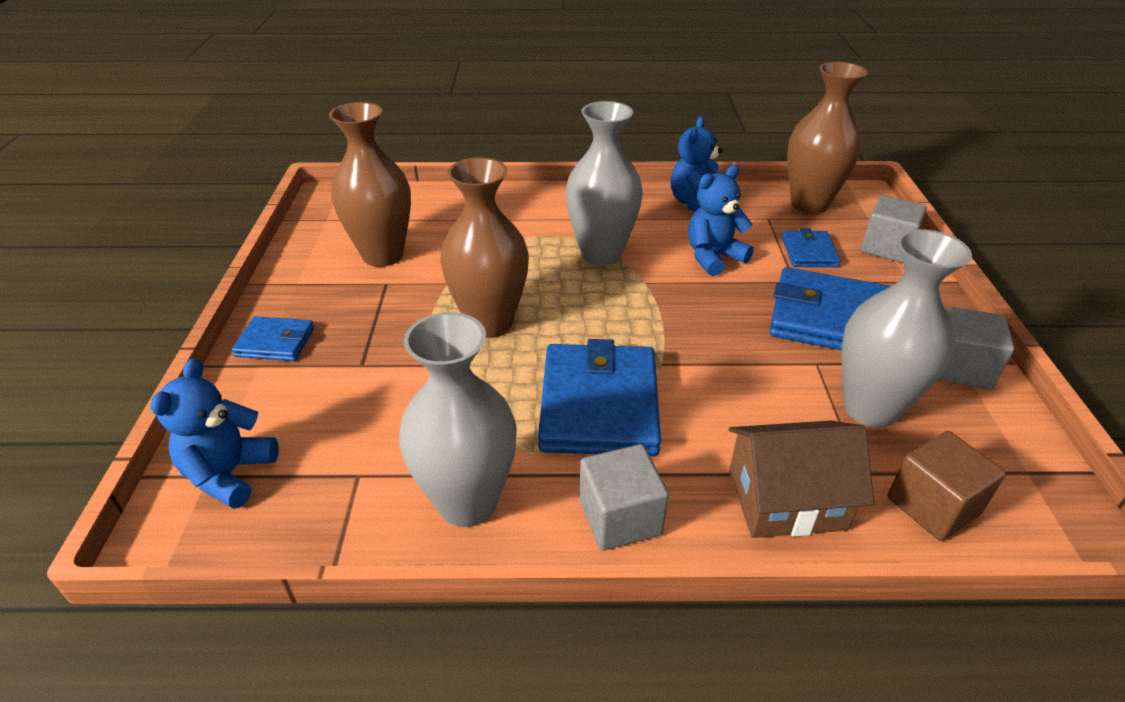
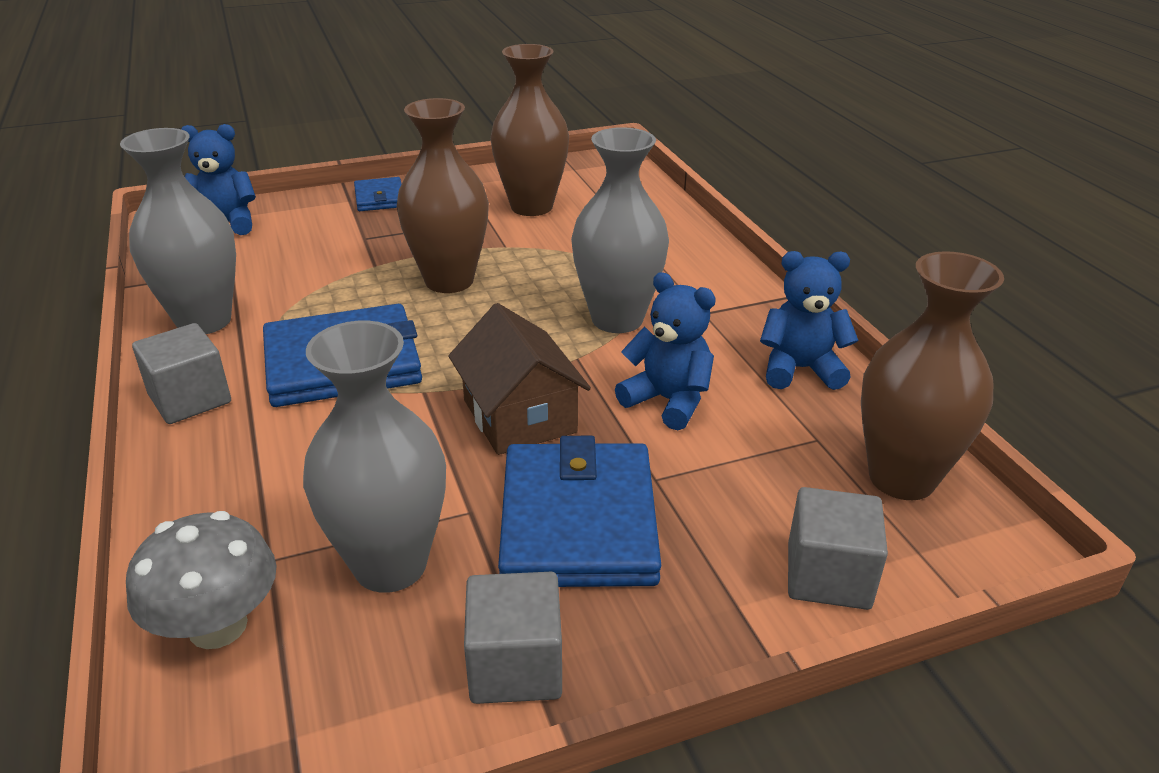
camera: 70 degrees right, 5 degrees down
(786, 499) = (220, 501): brown house -> brown house (519, 416)
(809, 252) = (746, 487): blue wallet -> none
(933, 505) = (218, 626): brown cube -> grey mushroom

